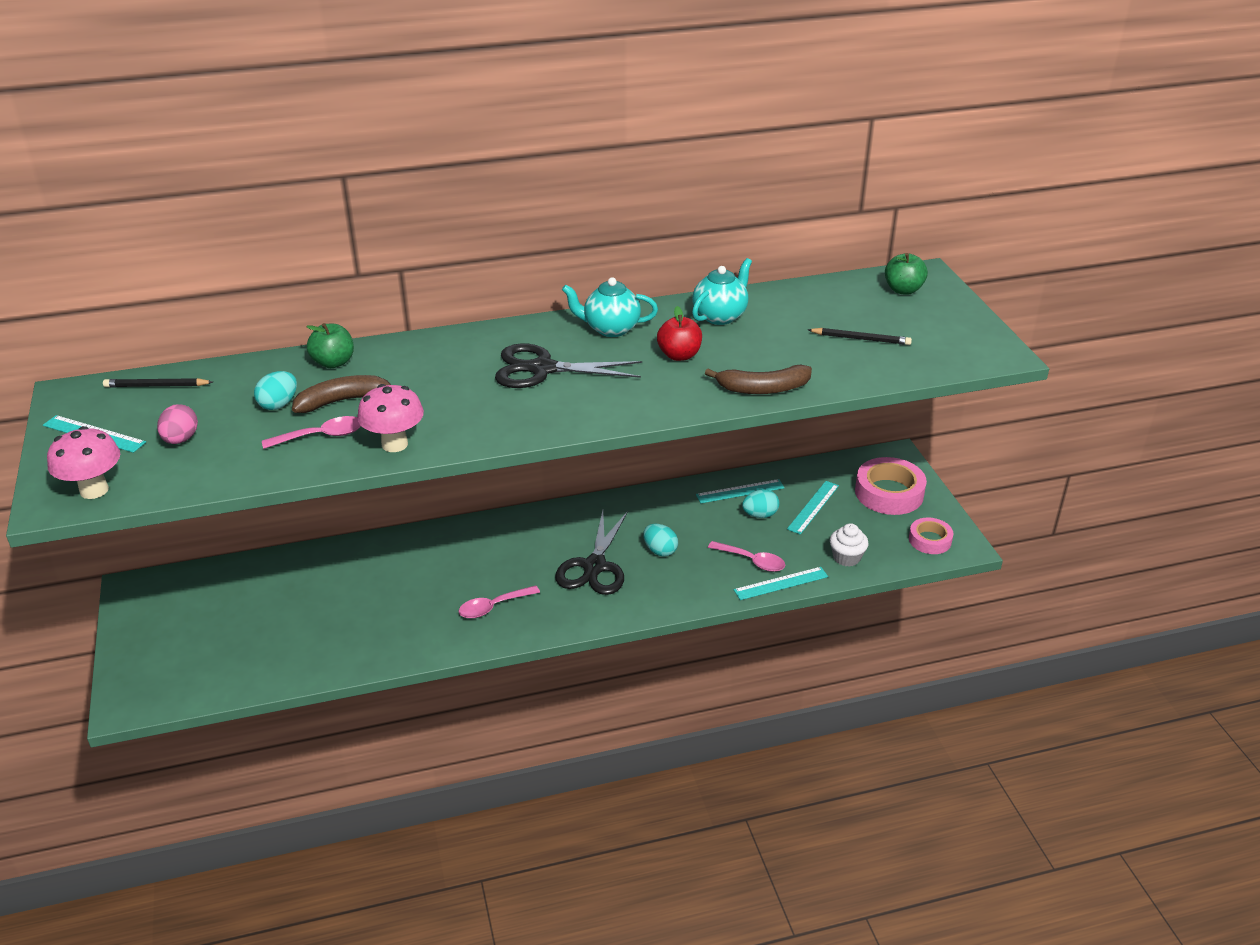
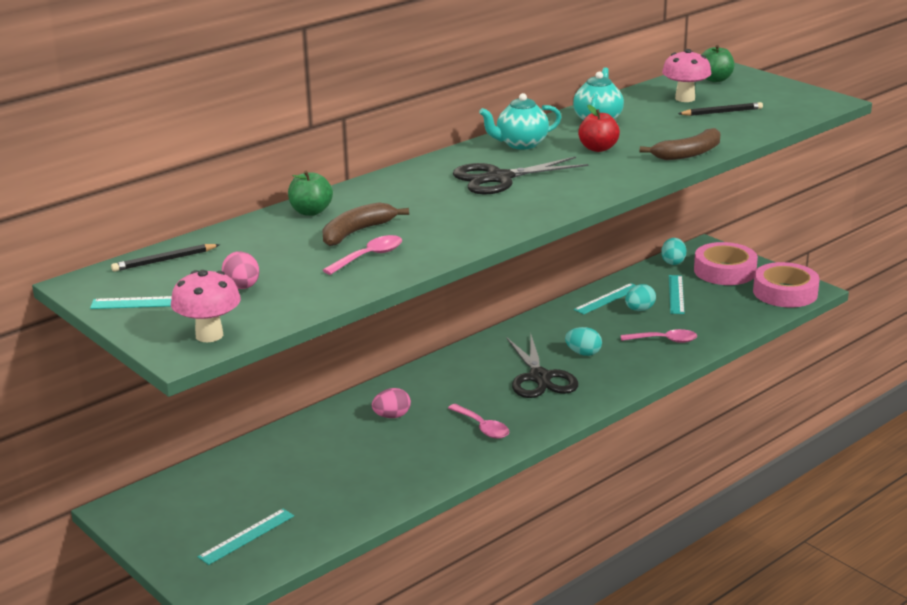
camera: 25 degrees left, 10 degrees down
(278, 404) = (300, 247): turquoise egg -> turquoise egg (673, 262)
(394, 444) = (441, 247): pink mushroom -> pink mushroom (685, 98)
(427, 565) = (392, 416): none -> pink egg
(493, 607) = (482, 427): pink spoon -> pink spoon turned 75 degrees counterclockwise
(781, 583) = (701, 348): turquoise ruler -> turquoise ruler (246, 536)
(846, 557) = (734, 319): white cupcake -> none
(930, 540) = (785, 292): pink tape -> pink tape, size x1.69

